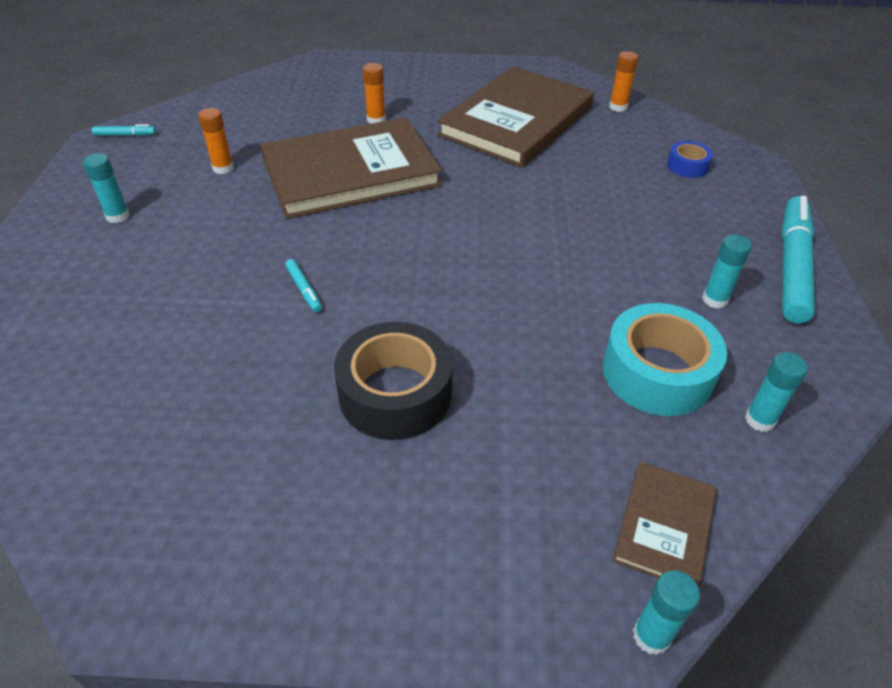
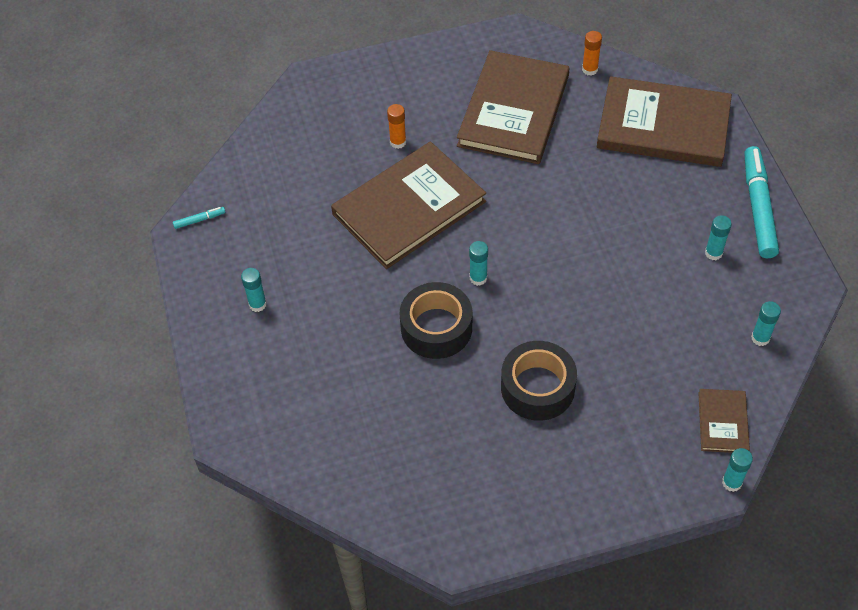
camera: 15 degrees left, 10 degrees up
(223, 168) = (305, 232): orange glue stick -> none
(304, 289) = (436, 328): turquoise marker -> black tape
(389, 253) = (478, 278): none -> turquoise glue stick
(657, 372) = (692, 322): turquoise tape -> none
(687, 166) = (663, 126): blue tape -> brown book

